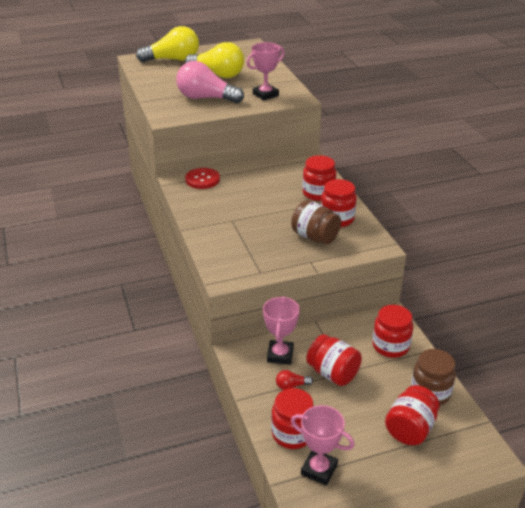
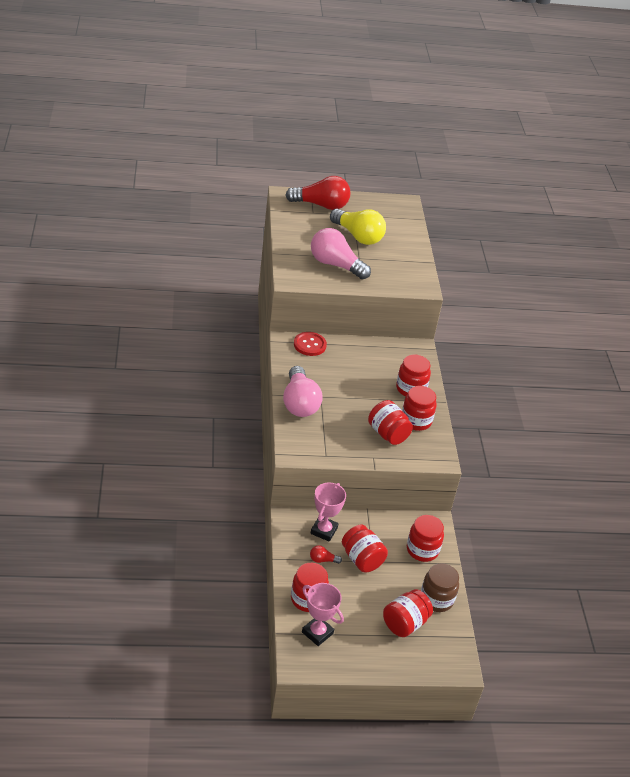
camera: 10 degrees right, 5 degrees up
(173, 60) = (321, 205): yellow light bulb -> red light bulb
(212, 231) = (299, 403): none -> pink light bulb
(265, 95) = (393, 275): pink trophy -> none
(315, 237) = (388, 434): brown jar -> red jar

